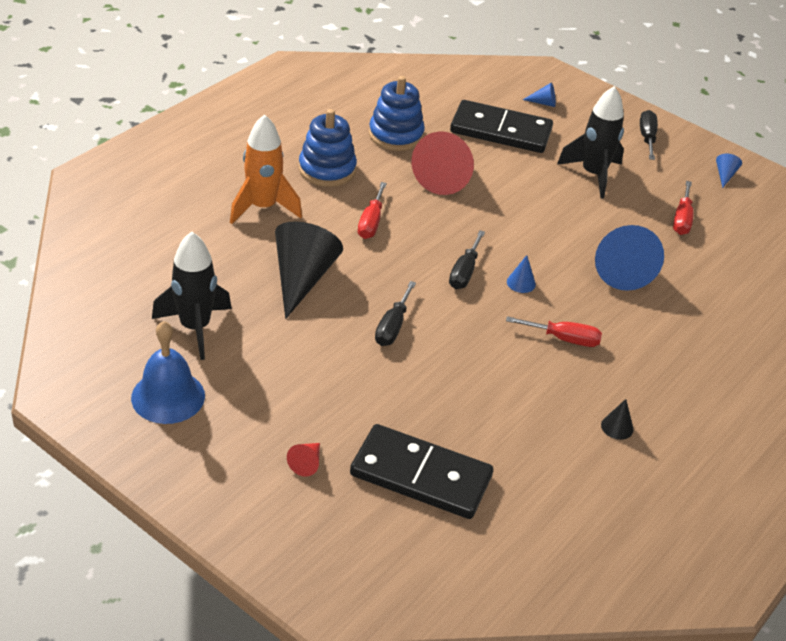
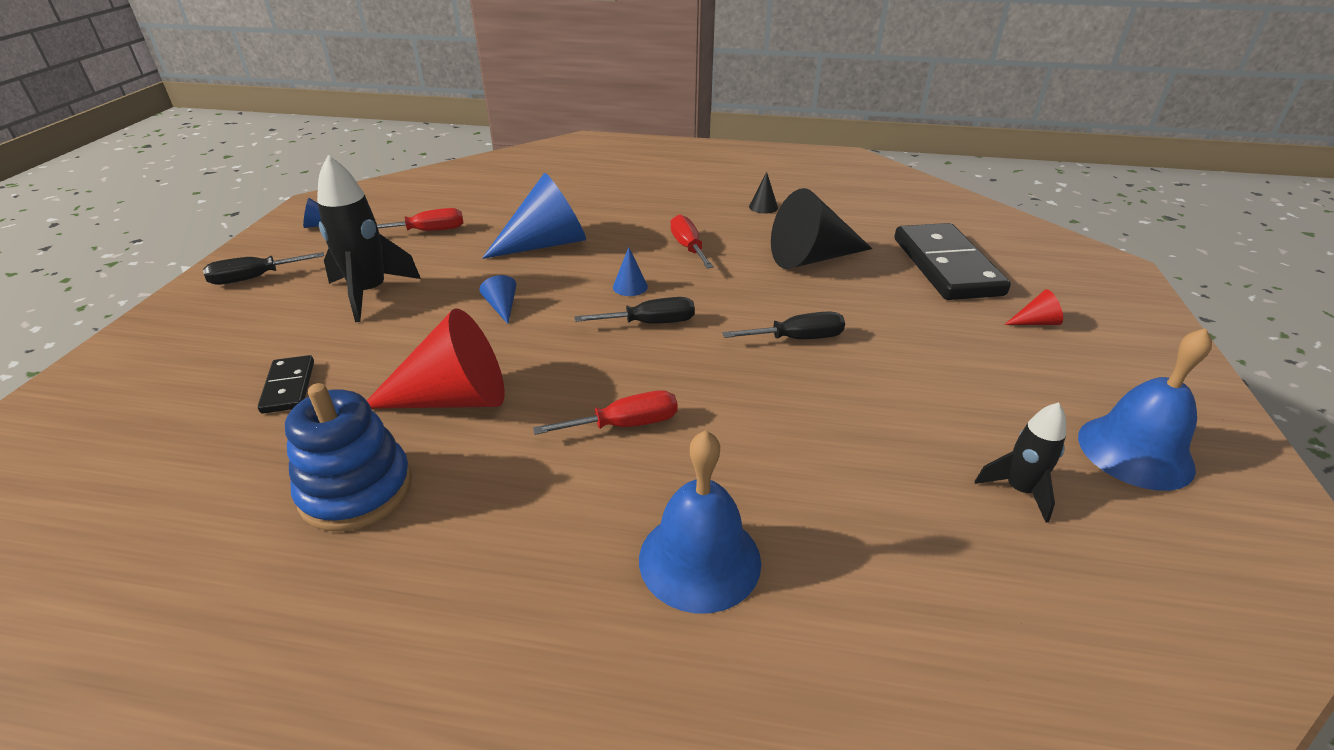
camera: 115 degrees left, 5 degrees down
(195, 328) = (1019, 490): black rocket -> black rocket, size x0.58
(263, 207) = (699, 559): orange rocket -> blue bell
(302, 278) = (807, 437): black cone -> black cone (811, 258)
(327, 169) = (523, 530): blue stacking toy -> none
(500, 131) = (289, 387): black domino -> black domino, size x0.48
(543, 103) = (179, 372): blue cone -> blue cone (502, 307)

